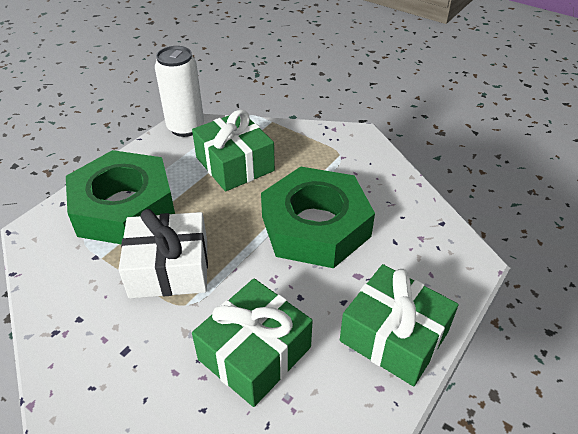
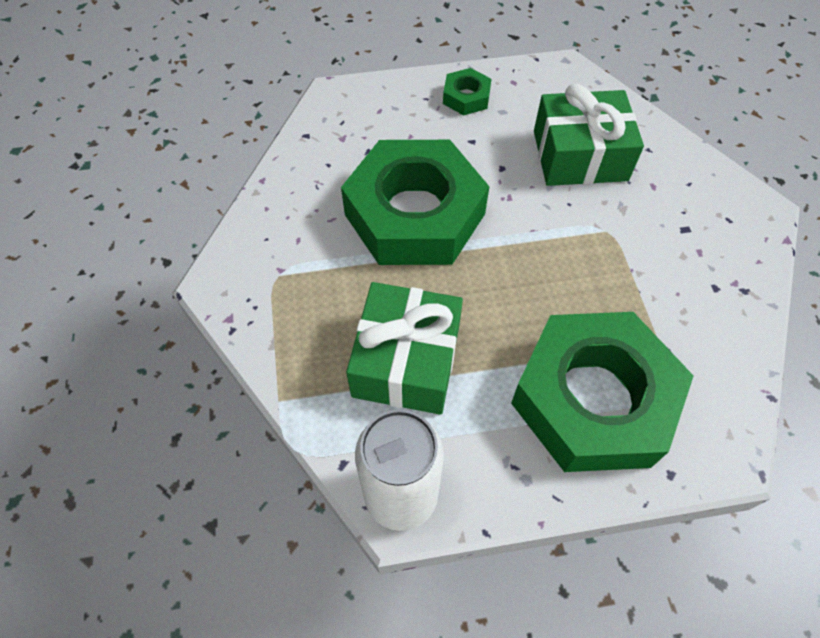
camera: 135 degrees left, 15 degrees up
(169, 268) = (595, 276): white gift -> none
(394, 336) = (466, 97): green gift -> green nut

